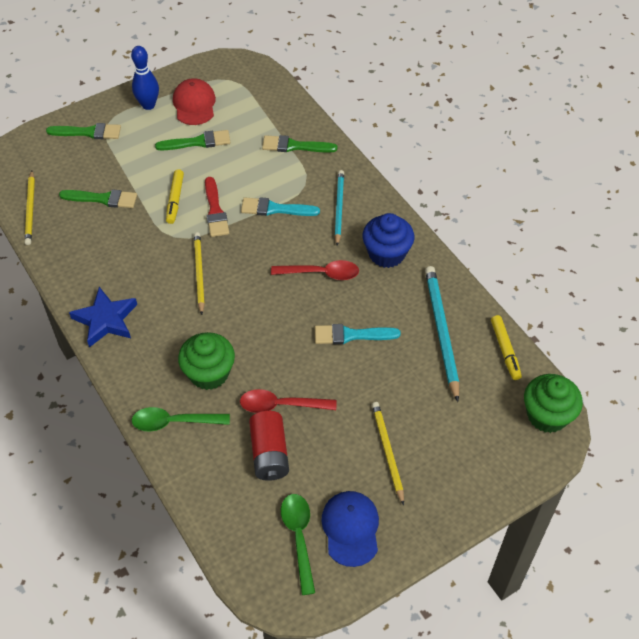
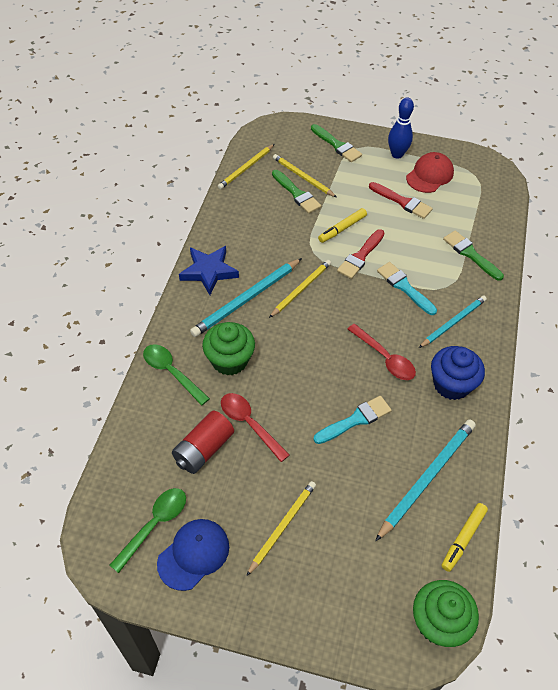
camera: 45 degrees right, 0 degrees up
(91, 181) = (303, 177): none -> yellow pencil
(165, 316) = (247, 299): none -> turquoise pencil
(197, 142) = (402, 202): green brush -> red brush
(351, 335) = (355, 420): turquoise brush -> turquoise brush turned 105 degrees clockwise

